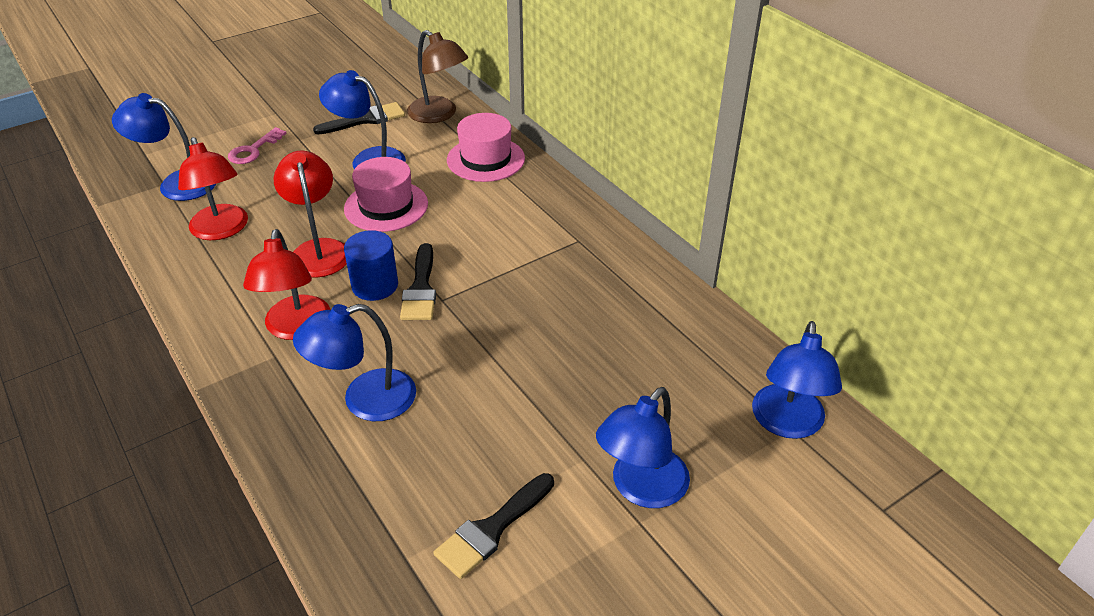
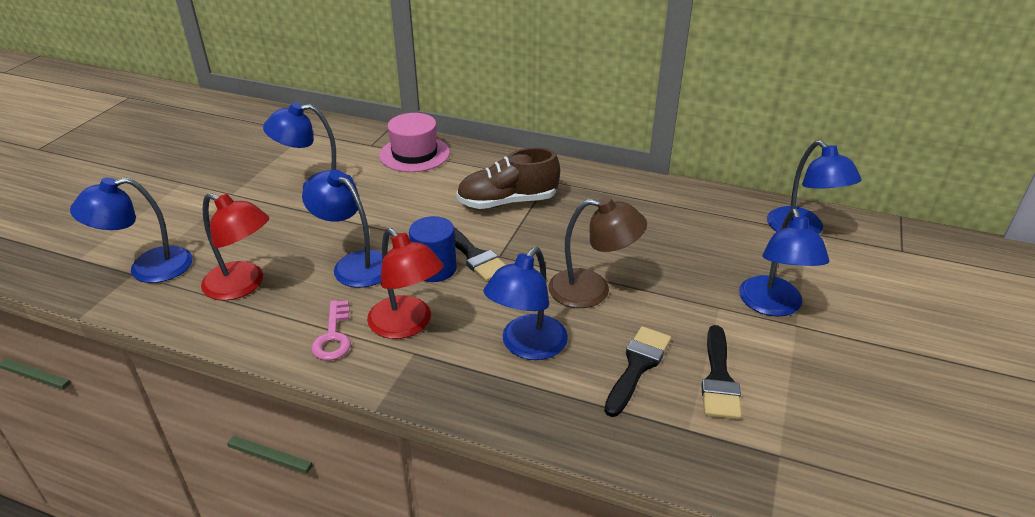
camera: 35 degrees left, 5 degrees down
(253, 150) = (196, 216): pink key -> pink key (333, 336)
(318, 250) = (354, 264): red lamp -> blue lamp
(366, 120) = (277, 160): black brush -> black brush (637, 366)
(386, 206) = (373, 213): pink hat -> none
(439, 115) = (337, 137): brown lamp -> brown lamp (592, 290)
(512, 247) = (507, 202): none -> brown shoe

